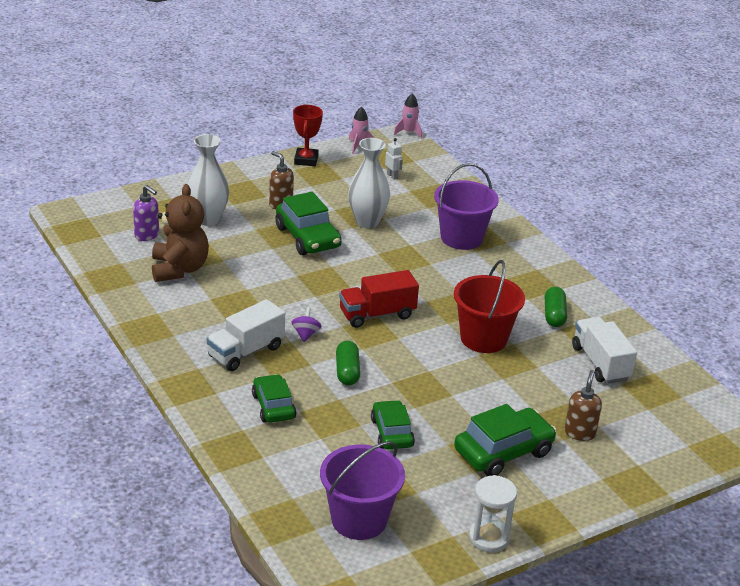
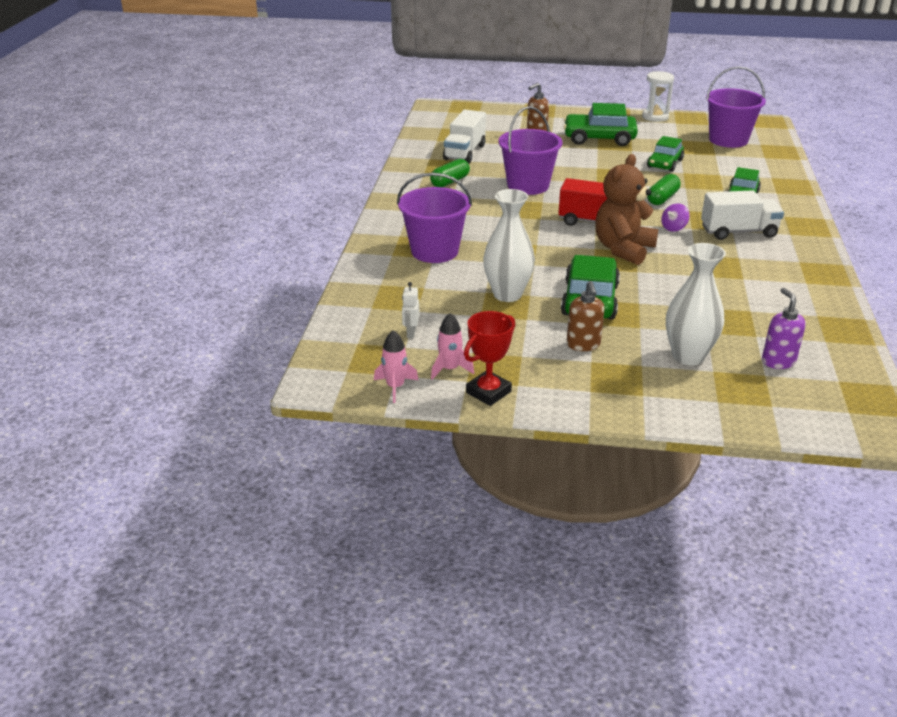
camera: 140 degrees left, 0 degrees up
(179, 269) = (759, 313): brown teddy bear -> brown teddy bear (623, 249)
(408, 132) = (303, 383): pink rocket -> pink rocket (450, 369)
(483, 338) = (528, 185): red bucket -> purple bucket

